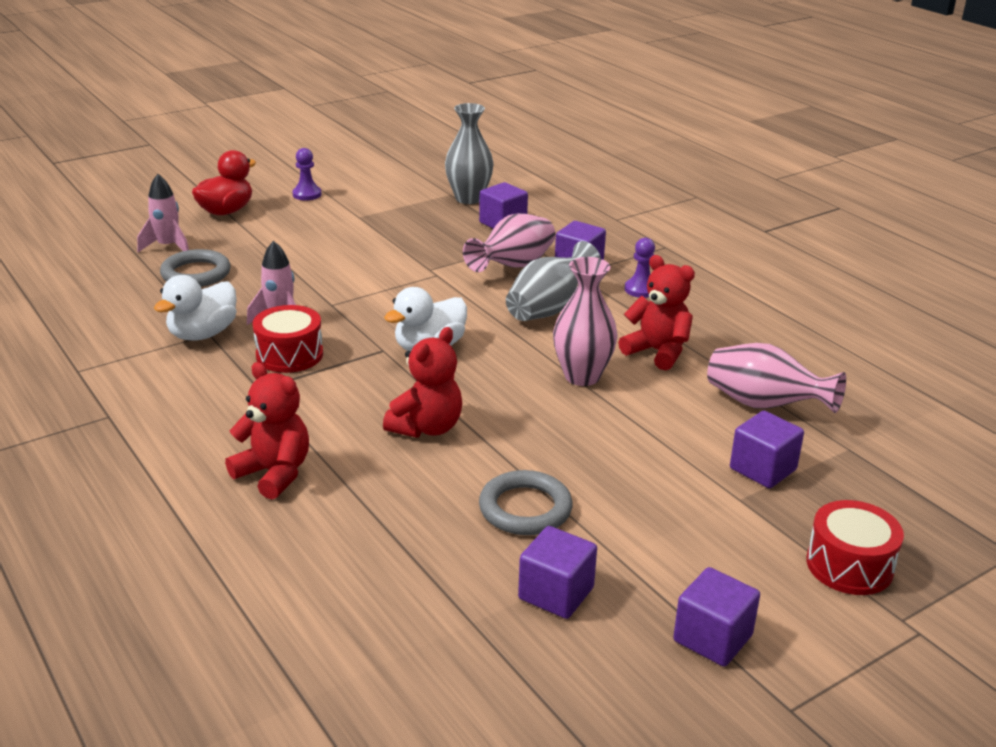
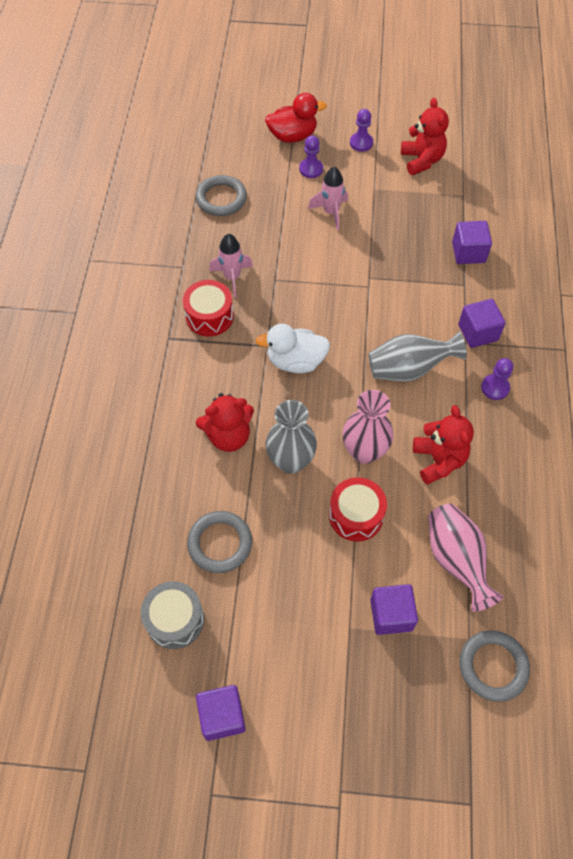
camera: 40 degrees right, 30 degrees up
(168, 247) = (227, 159): pink rocket -> pink rocket (331, 212)
(203, 334) = (178, 265): white duck -> none
(274, 473) = (117, 419): red teddy bear -> red teddy bear (422, 160)
(275, 225) = (311, 169): none -> purple pawn
(469, 198) = (471, 208): grey vase -> grey vase (291, 461)
(513, 266) = (428, 307): pink vase -> none
(556, 593) = (175, 619): purple cube -> grey drum
(849, 565) = (356, 729): red drum -> red drum (356, 515)
(893, 455) = (493, 666): none -> grey ring

